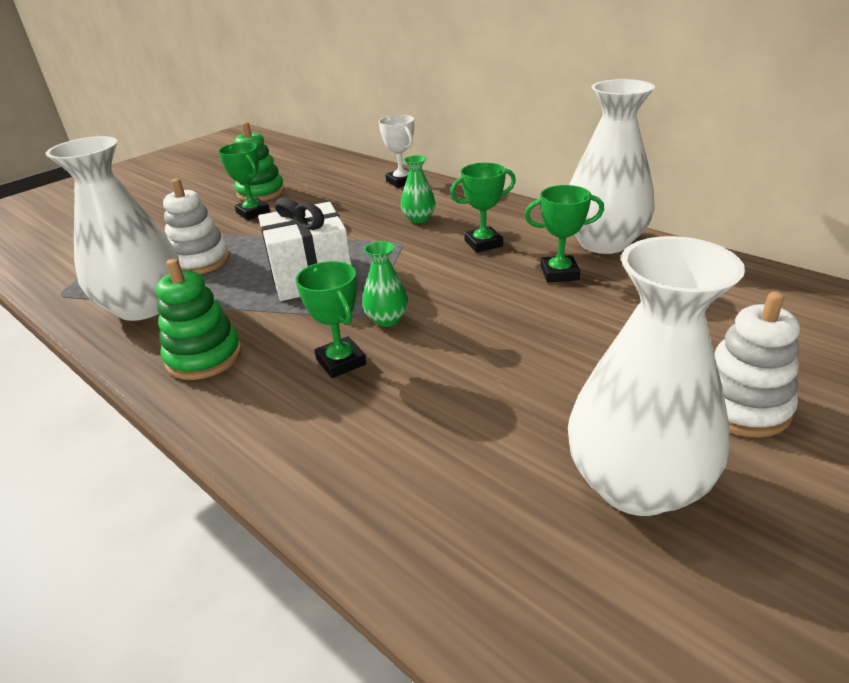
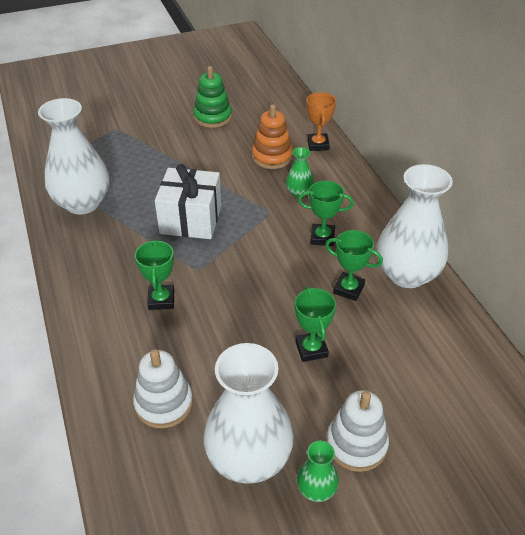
camera: 25 degrees right, 10 degrees up
(200, 261) = (135, 175): white stacking toy -> white stacking toy (164, 403)
(204, 357) = (93, 260): green stacking toy -> none
(253, 212) = (194, 138): green trophy -> green trophy (311, 349)
(360, 202) = (272, 157): none -> orange stacking toy
(387, 319) = (210, 279): green vase -> green vase (316, 489)
(401, 182) = (318, 145): white trophy -> orange trophy

